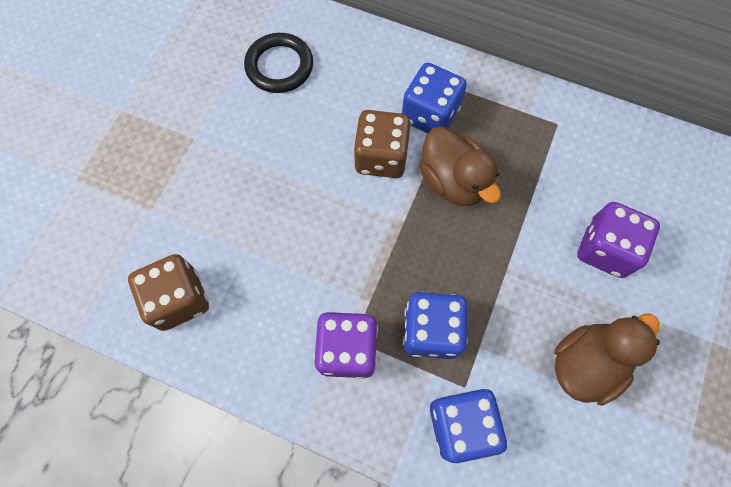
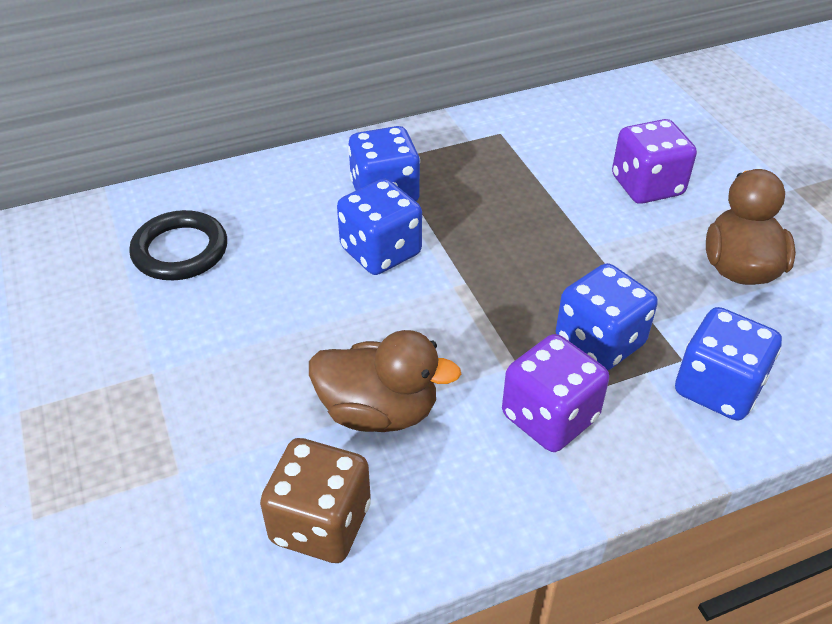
camera: 45 degrees left, 25 degrees down
(381, 157) = (381, 252): brown dice -> blue dice
(453, 181) = (469, 225): brown duck -> brown duck (379, 411)

